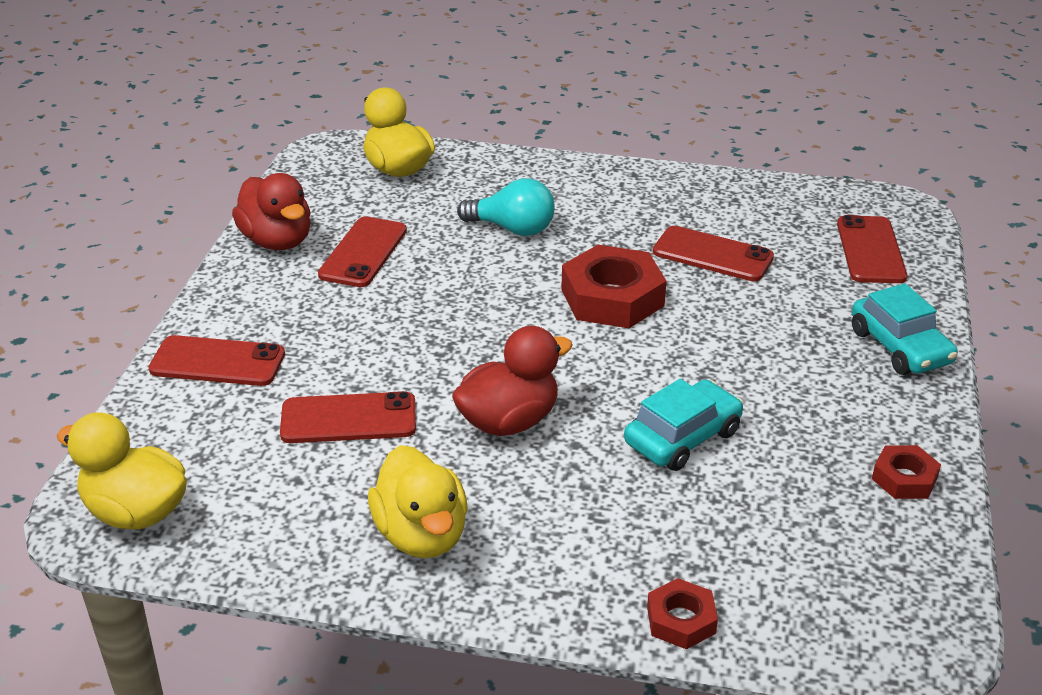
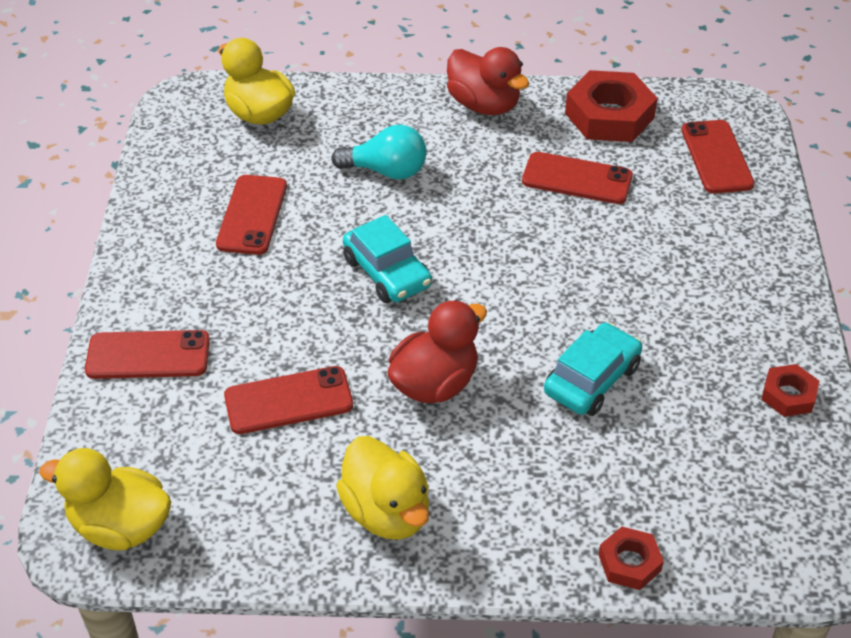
camera: 10 degrees left, 10 degrees up
(277, 241) = (165, 211): red duck -> red duck (484, 105)
(612, 297) = (496, 237): red nut -> red nut (609, 115)
(900, 347) = (761, 259): turquoise car -> turquoise car (387, 272)

